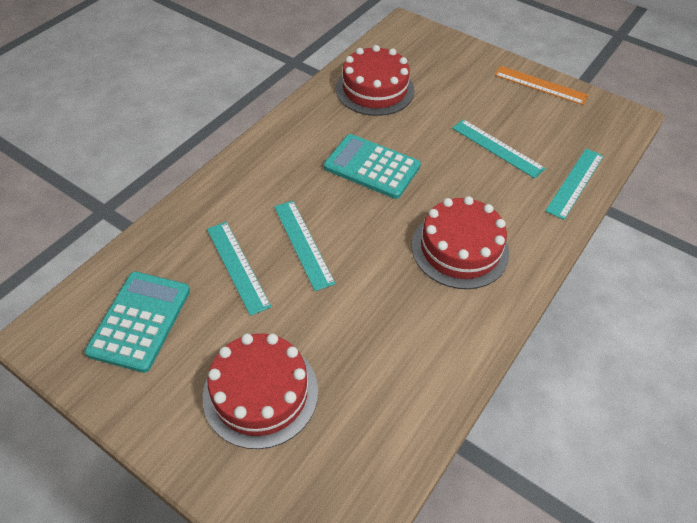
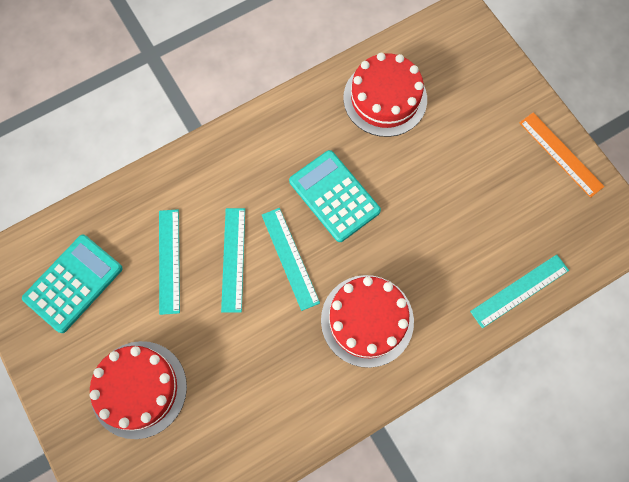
camera: 25 degrees right, 20 degrees up
(497, 148) = (467, 219): turquoise ruler -> turquoise ruler (290, 258)

